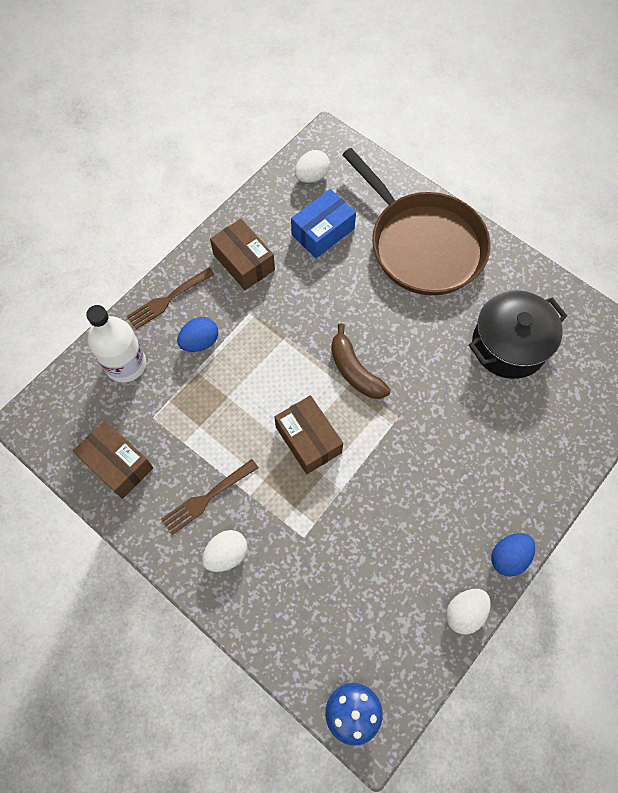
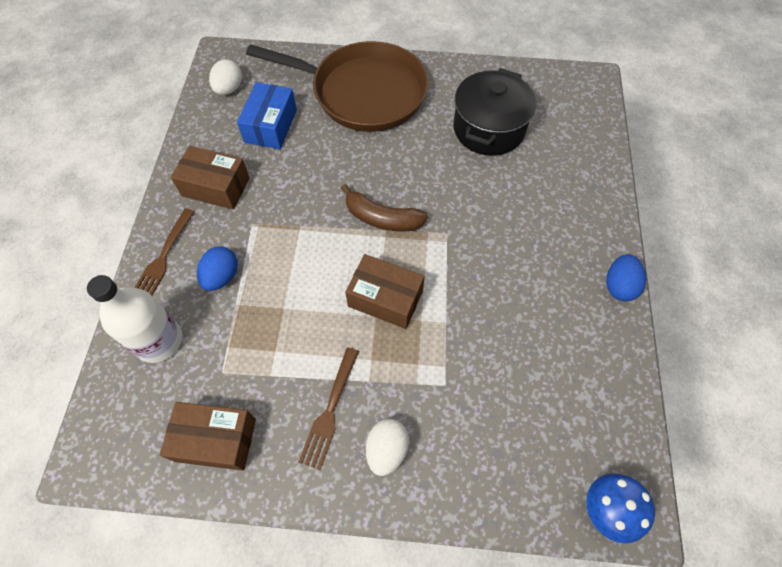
camera: 35 degrees left, 5 degrees down
(464, 612) = (623, 354): white egg -> none

